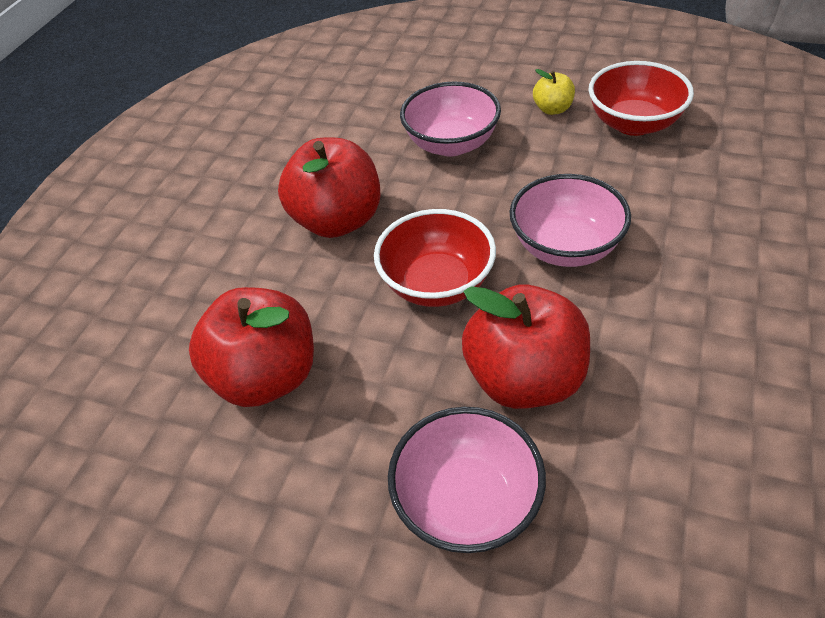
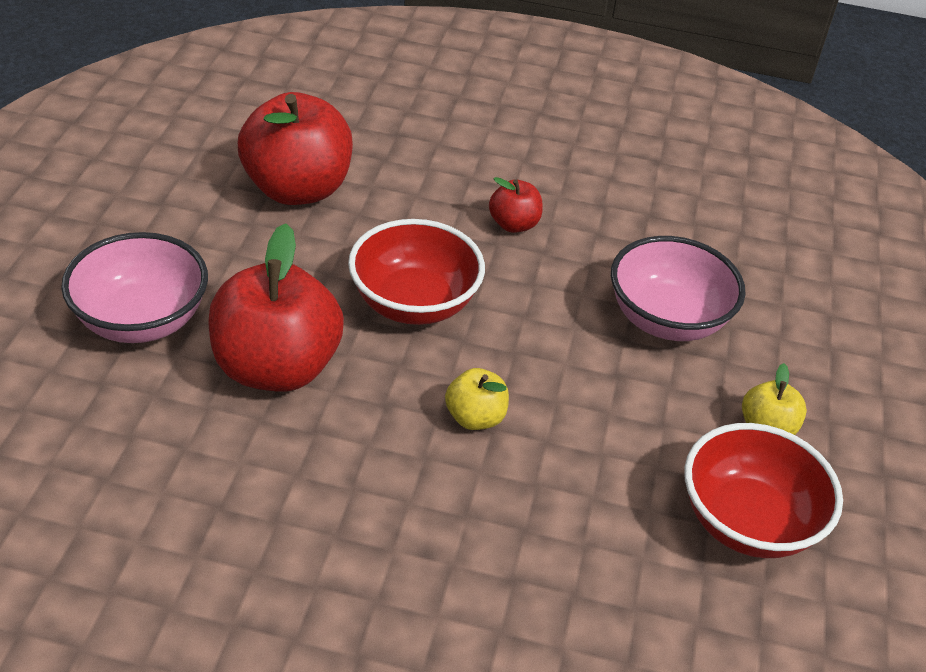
camera: 75 degrees right, 5 degrees down
(338, 220) = (514, 224): red apple -> red apple, size x0.47
(565, 247) = (475, 417): pink bowl -> yellow apple

